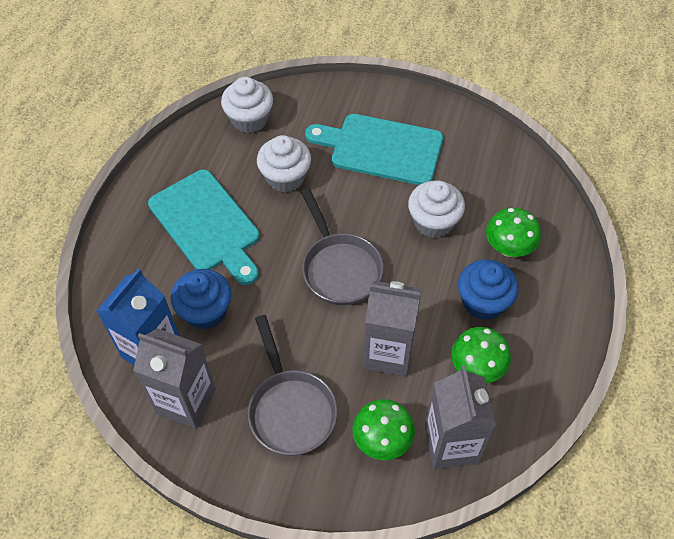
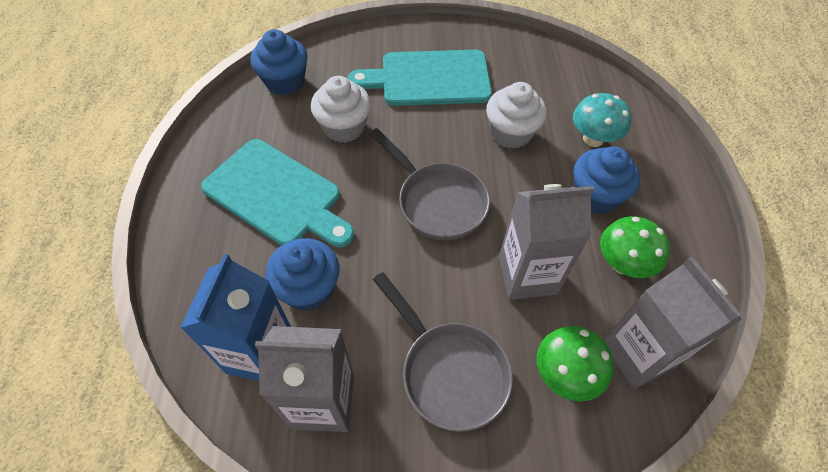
camera: 20 degrees left, 0 degrees up
(249, 119) = (285, 81): white cupcake -> blue cupcake
(508, 248) = (593, 139): green mushroom -> turquoise mushroom

